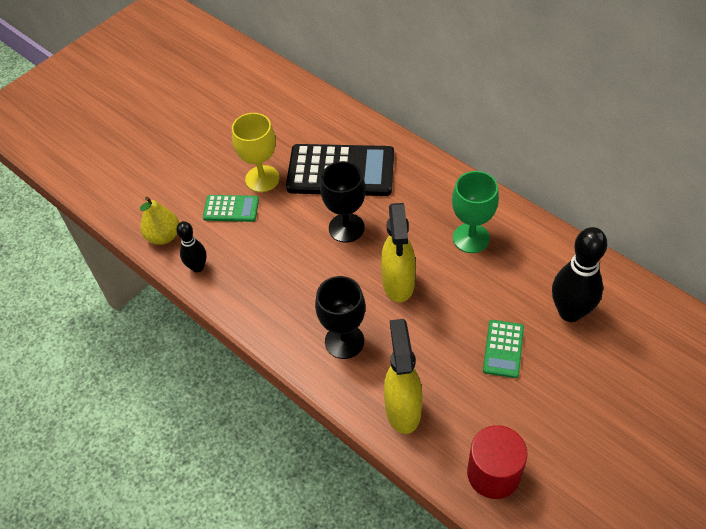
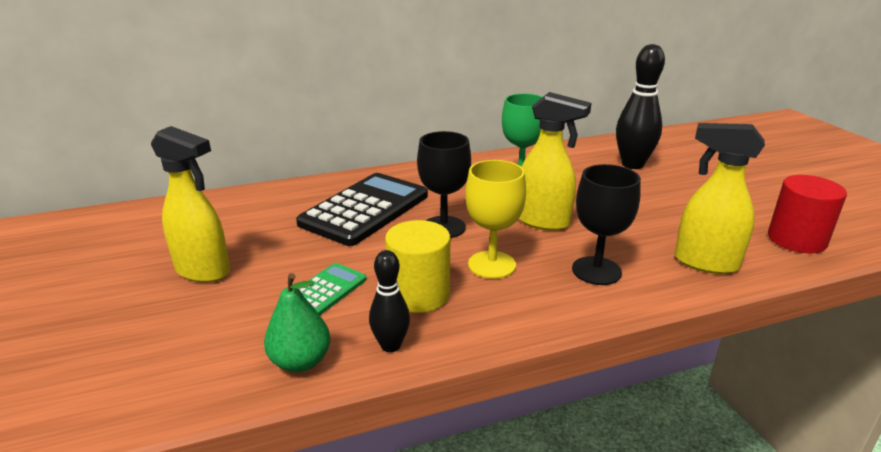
camera: 65 degrees left, 25 degrees down
(164, 236) = (300, 362): yellow pear -> green pear
(215, 142) = (203, 271): none -> yellow spray bottle
(254, 255) = (419, 294): none -> yellow cylinder
(262, 179) = (310, 256): yellow goblet -> yellow goblet (492, 265)
(503, 349) = (655, 198): green calculator -> none

